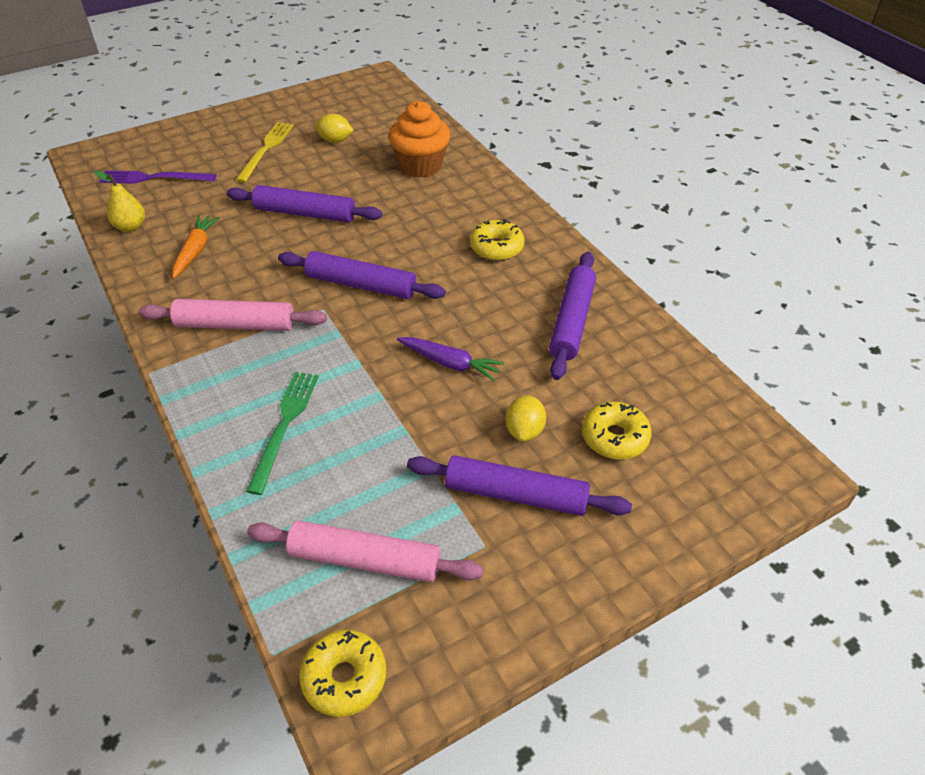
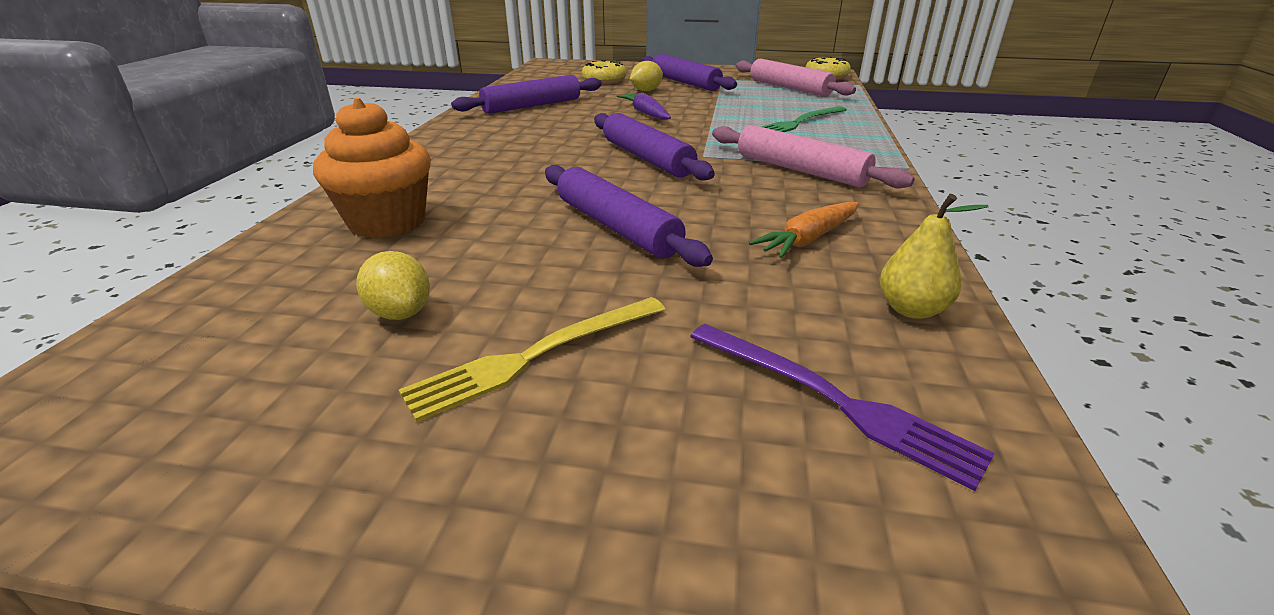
camera: 140 degrees left, 15 degrees down
(496, 248) = (490, 142): yellow donut -> none

